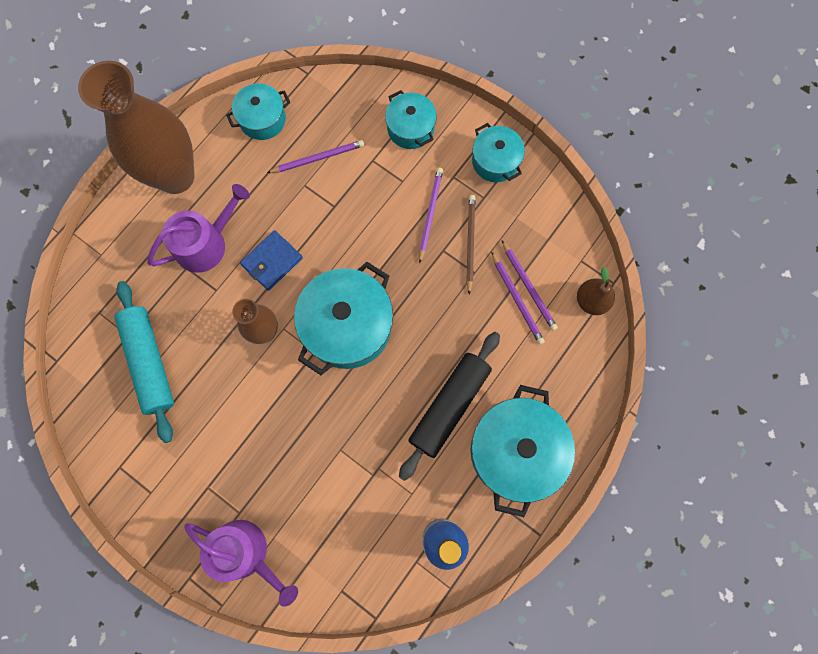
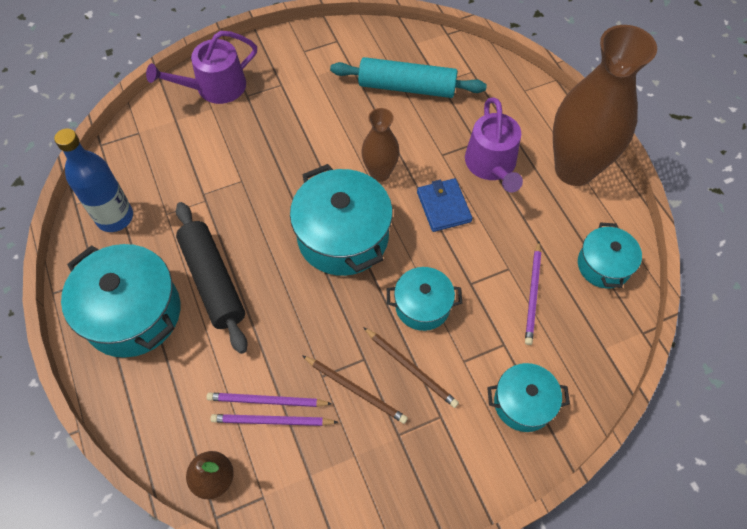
camera: 120 degrees right, 15 degrees down
(430, 214) = (411, 368): purple pencil -> brown pencil
(495, 161) = (434, 474): turquoise pot -> turquoise pot (422, 306)

